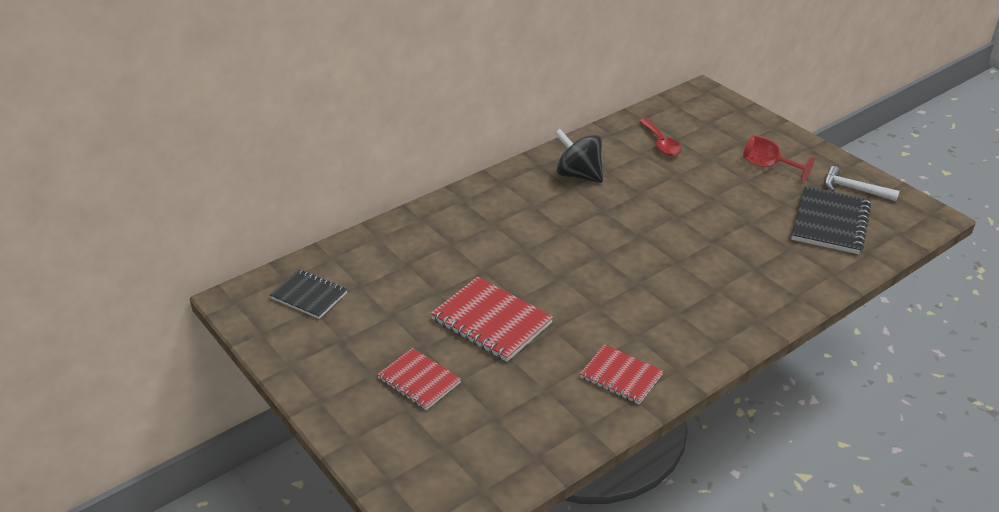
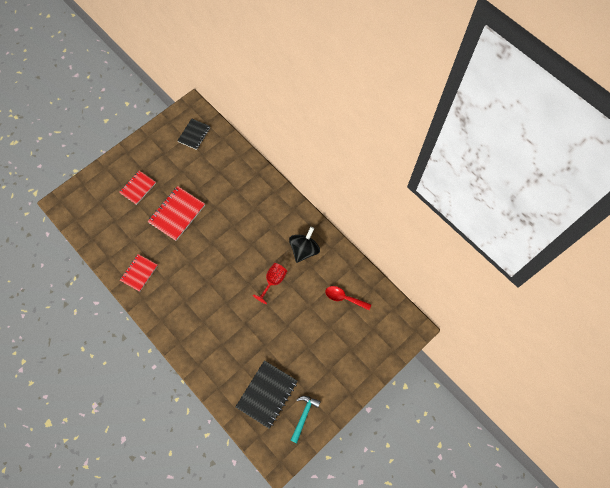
camera: 85 degrees right, 30 degrees up
(661, 143) = (344, 298): red spoon -> red spoon turned 45 degrees clockwise
(767, 166) = (324, 363): red goblet -> red goblet (273, 281)
(830, 222) = (267, 394): black notebook -> black notebook turned 75 degrees counterclockwise
(854, 189) = (304, 416): white hammer -> turquoise hammer

